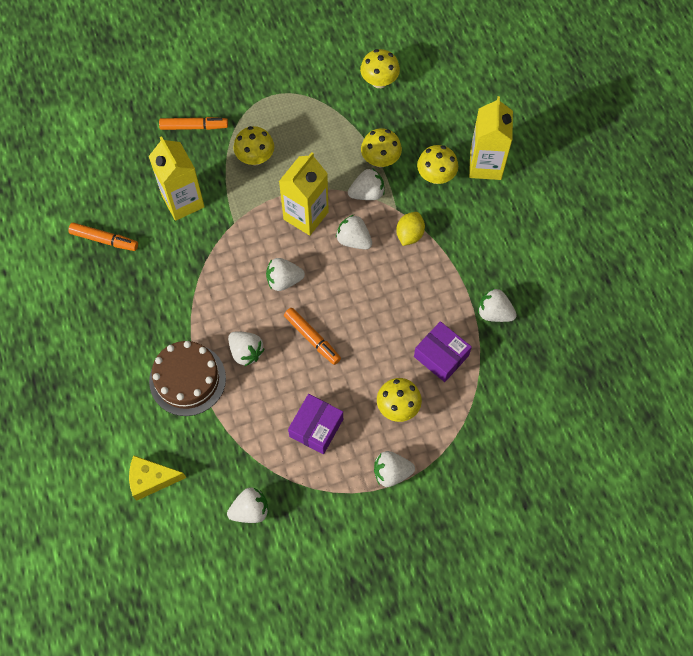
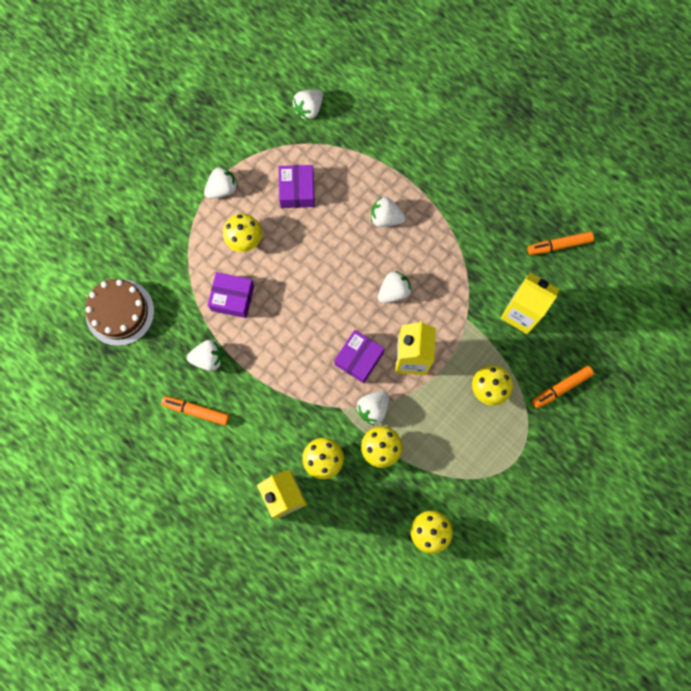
camera: 150 degrees right, 10 degrees up
(151, 479) = (392, 91): yellow cheese -> none
(187, 379) = (416, 173): brown cake -> brown cake (120, 312)
(312, 338) = (341, 256): orange marker -> orange marker (196, 411)
(353, 240) = (359, 358): white strawberry -> purple box
(409, 234) = (315, 390): yellow lemon -> none

